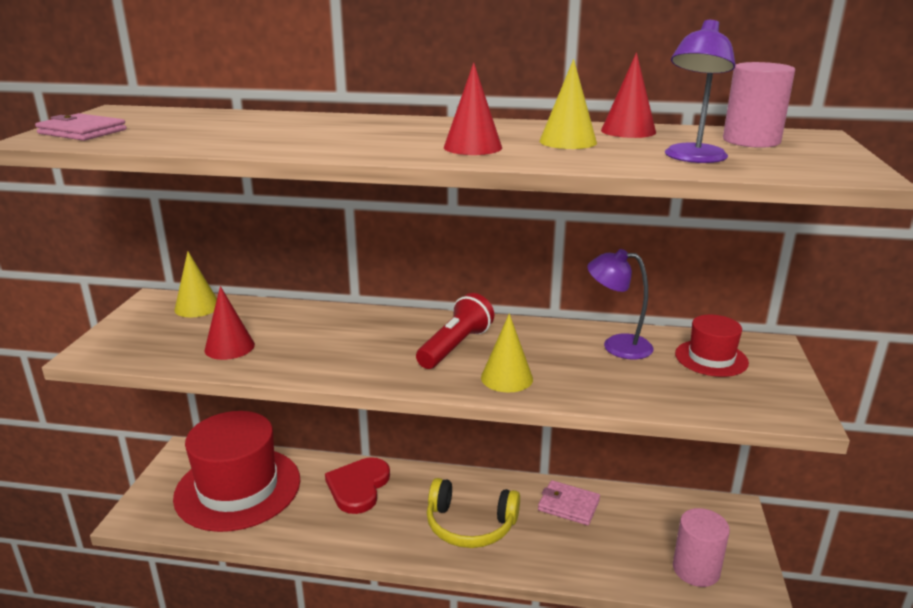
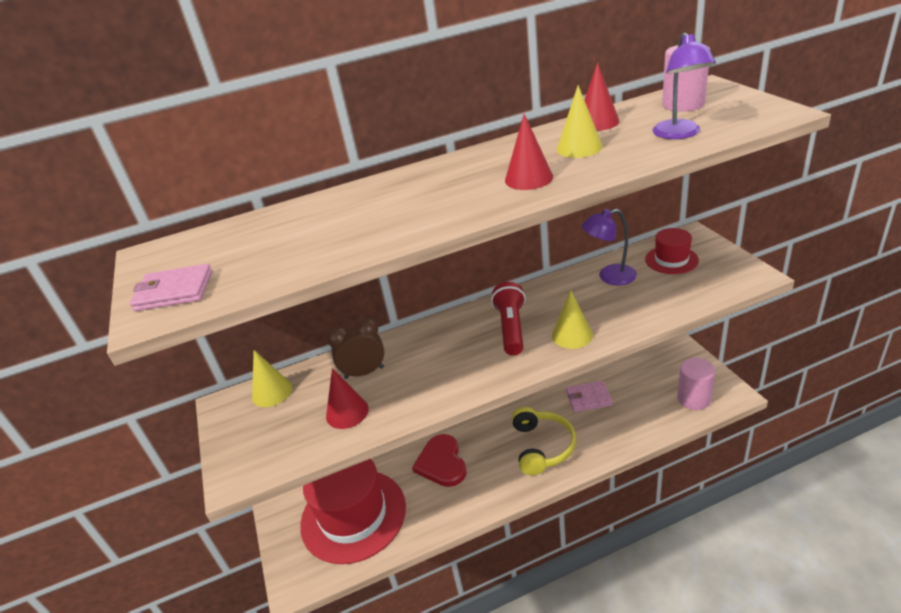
camera: 25 degrees left, 10 degrees up
(283, 325) = (364, 372): none -> brown clock
(470, 525) = (542, 447): yellow headphones -> yellow headphones turned 75 degrees counterclockwise

